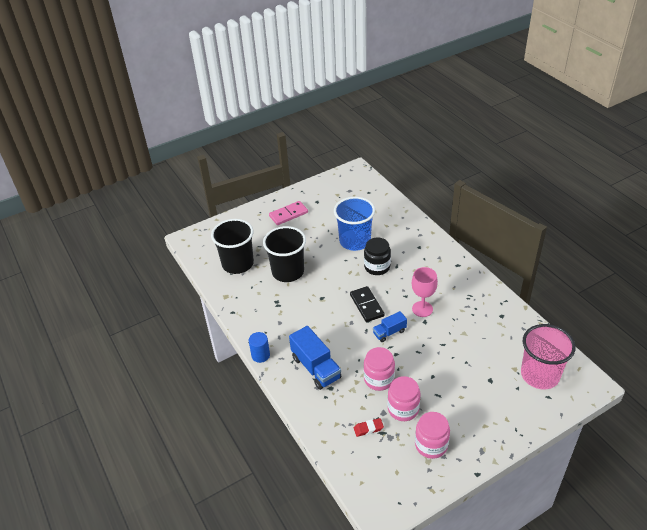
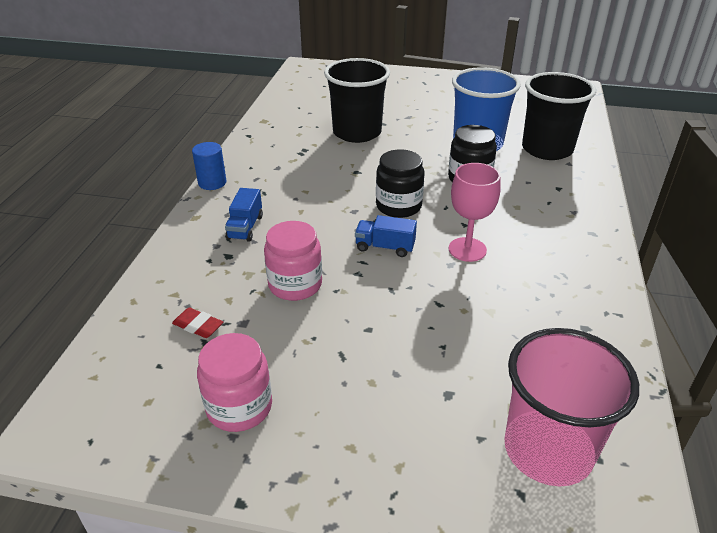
camera: 40 degrees right, 5 degrees down
(238, 264) = (318, 103): black cup -> black cup (547, 149)
(288, 214) = (434, 90): pink domino -> none
(316, 368) = (245, 227): blue truck -> blue truck, size x0.58
(367, 305) = (398, 206): black domino -> black jar
(403, 409) = (272, 337): pink jar -> none

